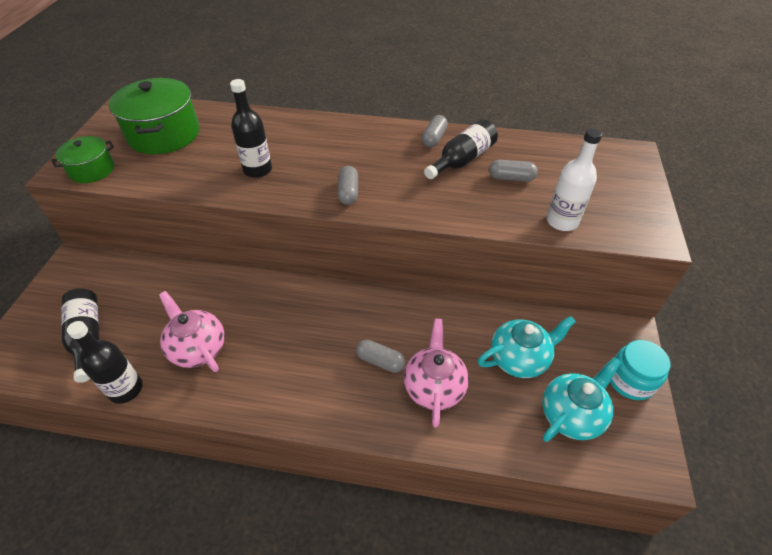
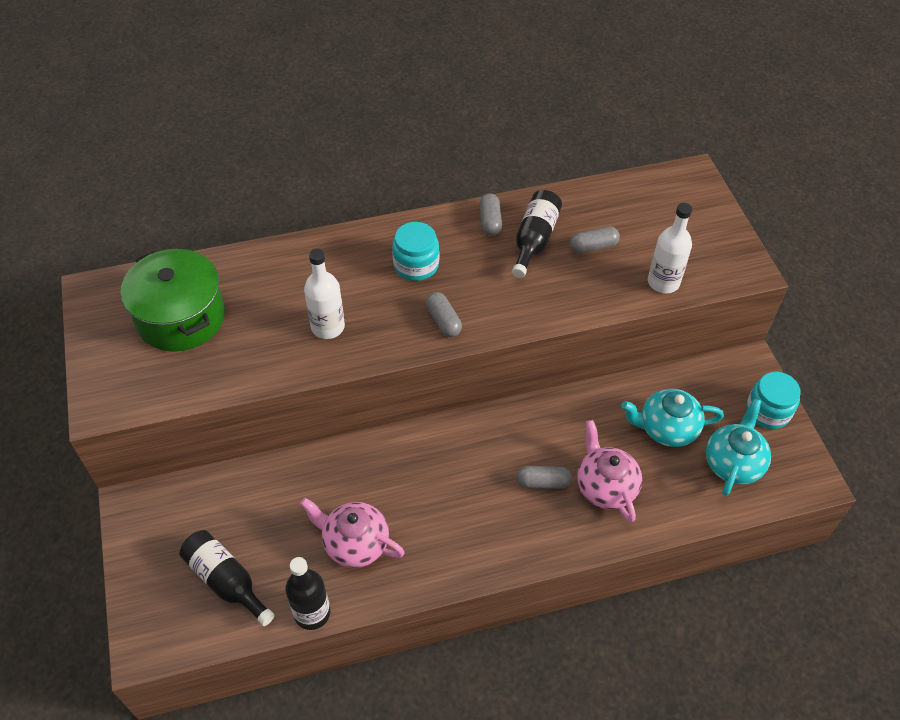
camera: 25 degrees left, 5 degrees up
(92, 170) = (136, 394): green pot -> none
(257, 170) = (328, 327): black bottle -> white bottle
(355, 150) = (416, 265): none -> turquoise jar
(519, 359) = (666, 428): turquoise teapot -> turquoise teapot turned 135 degrees counterclockwise

